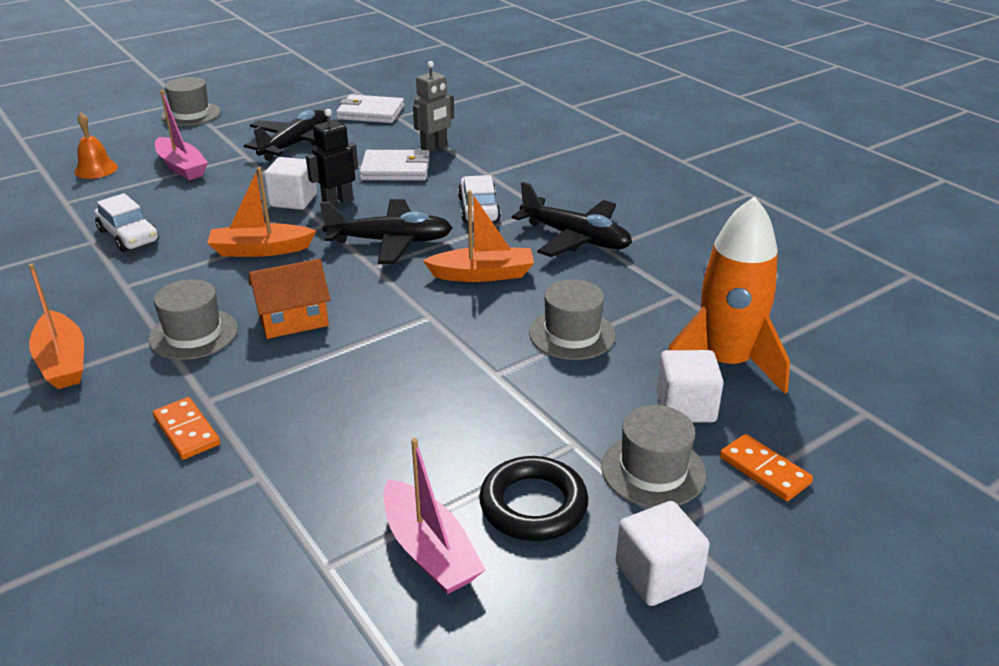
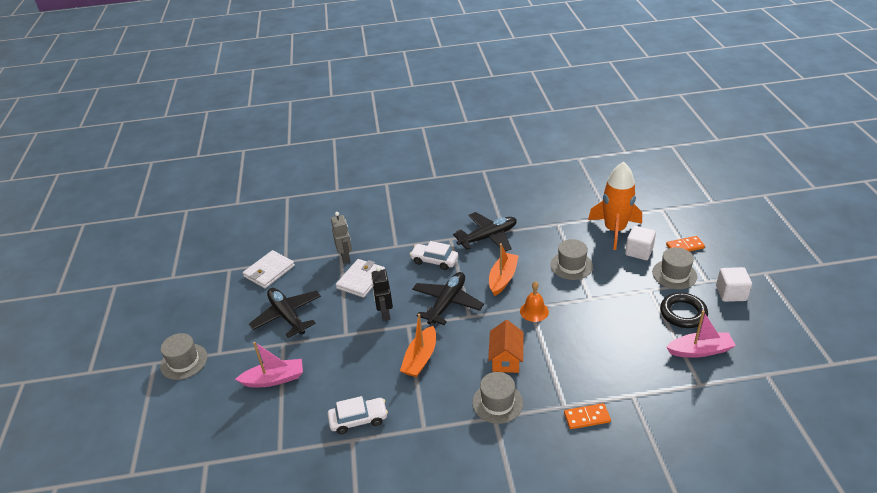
camera: 60 degrees left, 5 degrees up
(63, 362) = (495, 466): orange boat -> none
(96, 169) = (237, 428): orange bell -> orange bell (534, 311)
(293, 200) = (367, 332): white cube -> none

